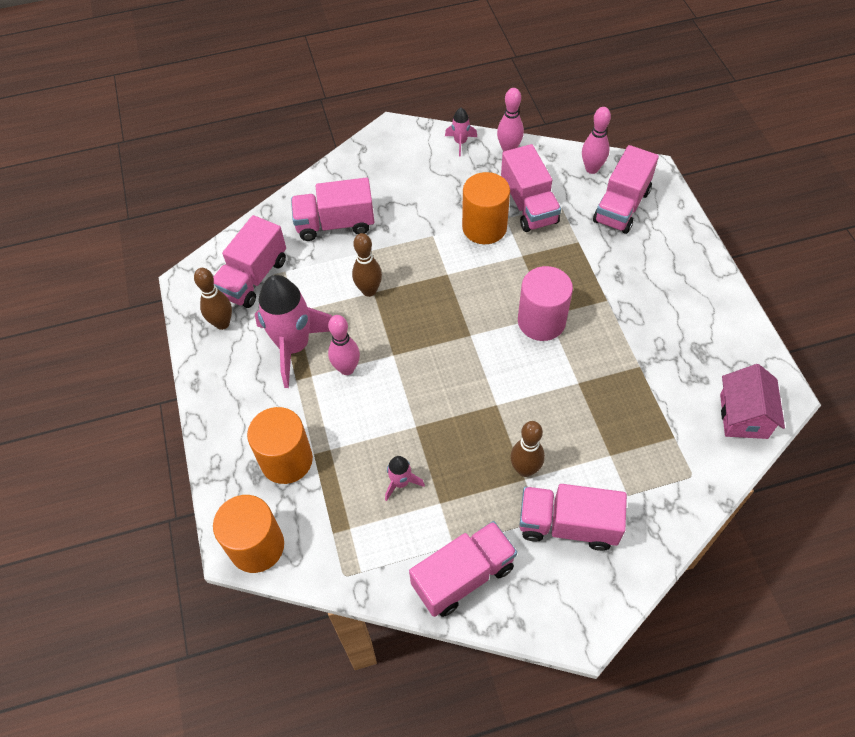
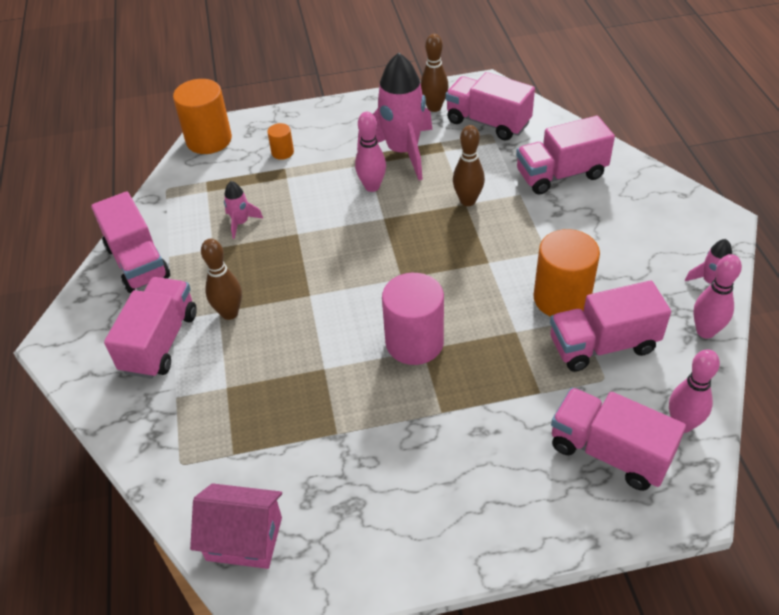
camera: 95 degrees right, 10 degrees down
(286, 460) = (282, 152): orange cylinder -> orange cylinder, size x0.48
(335, 224) = (561, 175): pink truck -> pink truck turned 105 degrees counterclockwise

